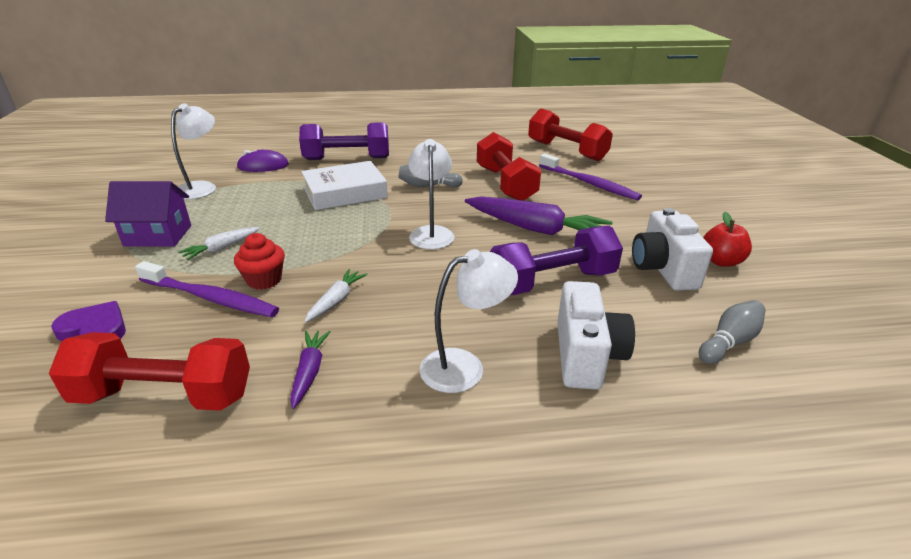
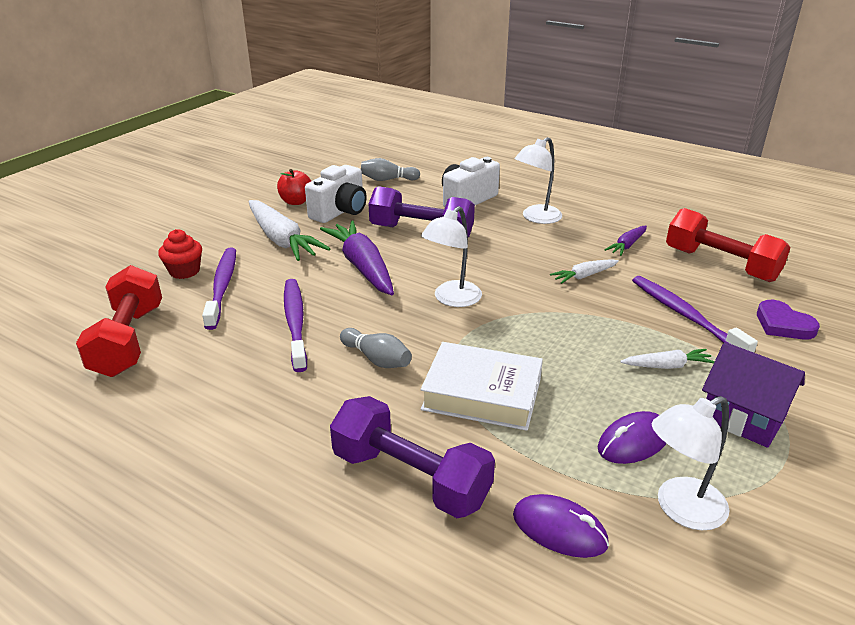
camera: 140 degrees left, 0 degrees up
(236, 202) = (633, 442): none -> purple mouse
(264, 280) = (634, 314): red cupcake -> red cupcake (184, 271)
(464, 366) = (536, 218): white lamp -> white lamp turned 60 degrees counterclockwise
(505, 184) = (295, 323): red dumbbell -> purple toothbrush
(635, 223) = (282, 240): none -> white carrot

